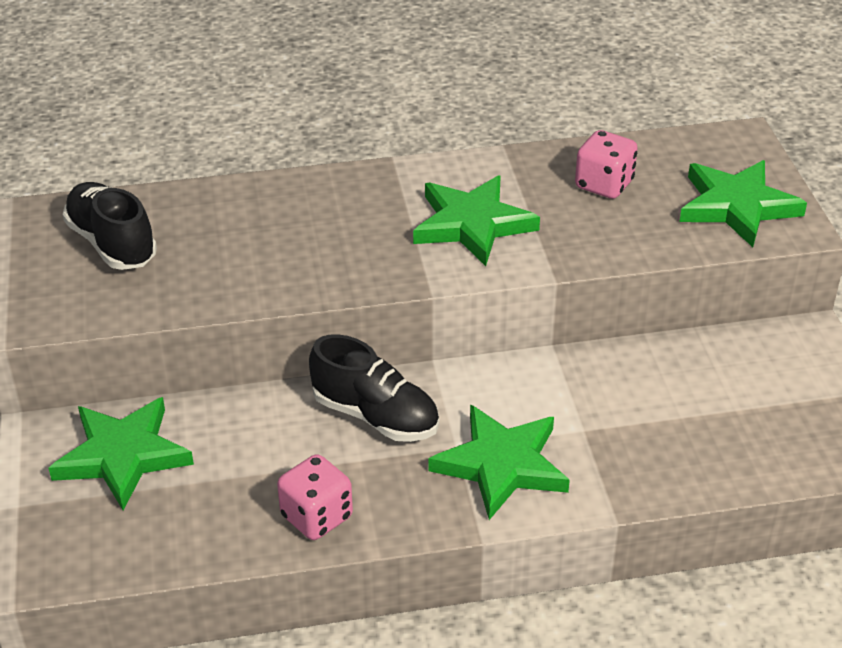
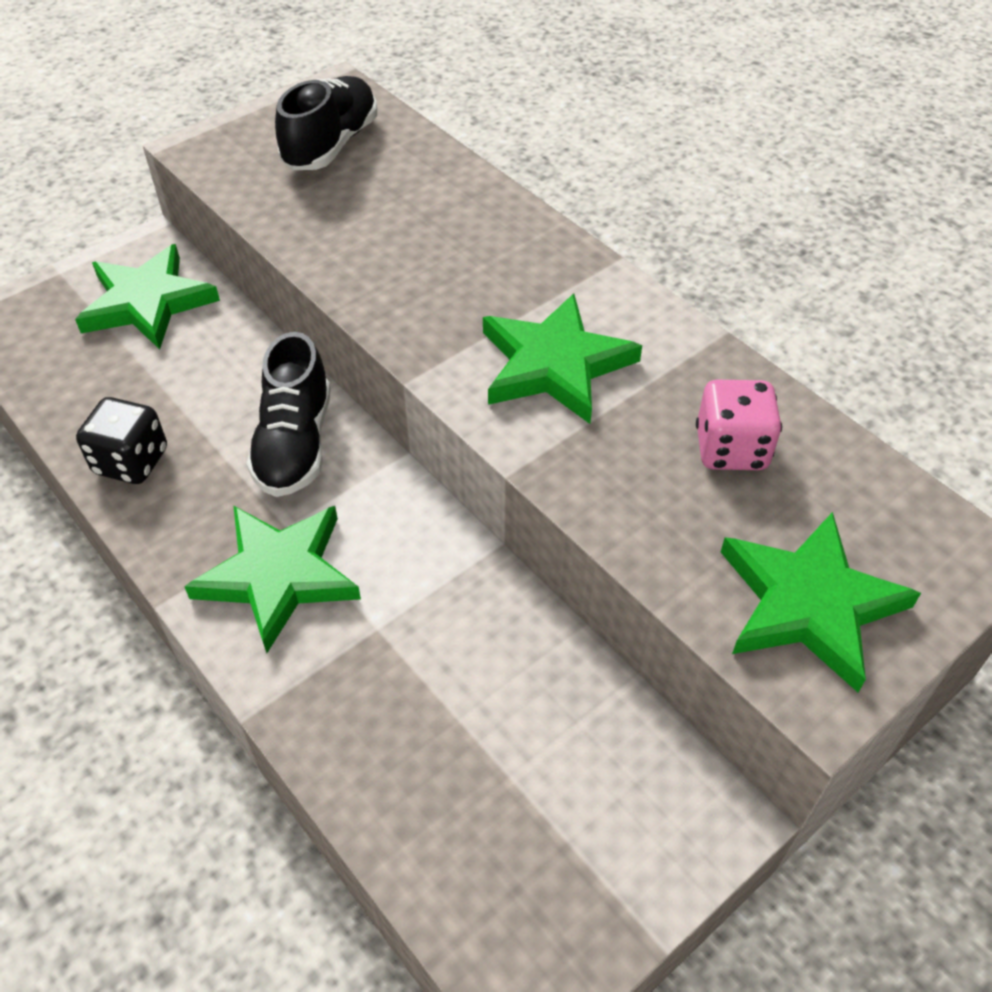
camera: 60 degrees right, 10 degrees up
(317, 517) = (131, 461): pink dice -> black dice

